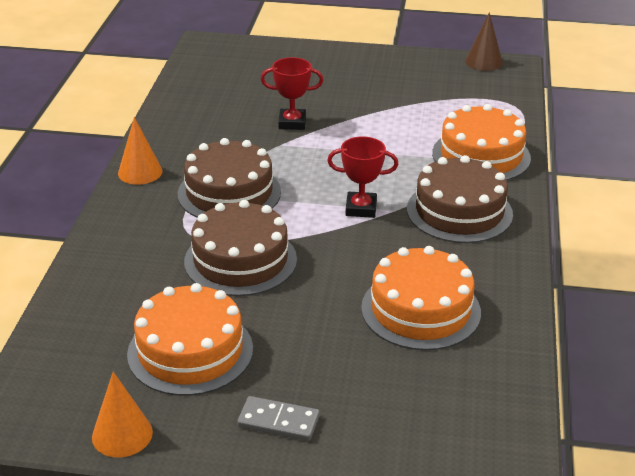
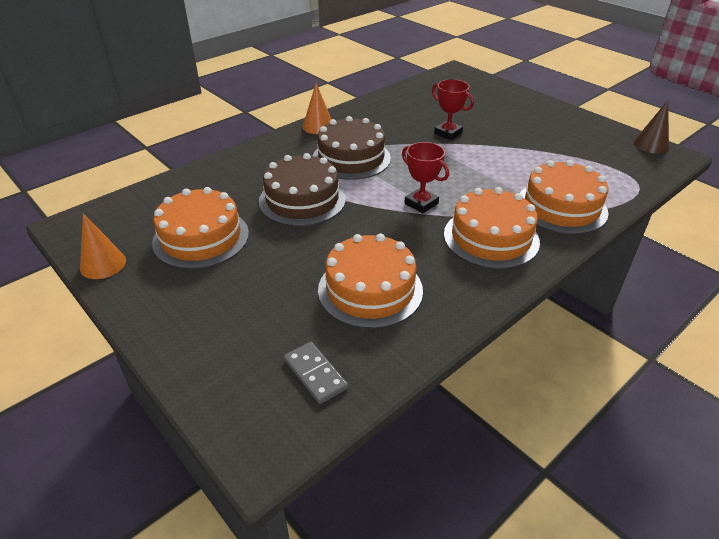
camera: 40 degrees right, 5 degrees up
(278, 421) = (184, 308): grey domino -> grey domino (315, 374)
(459, 211) = (491, 237): brown cake -> orange cake

